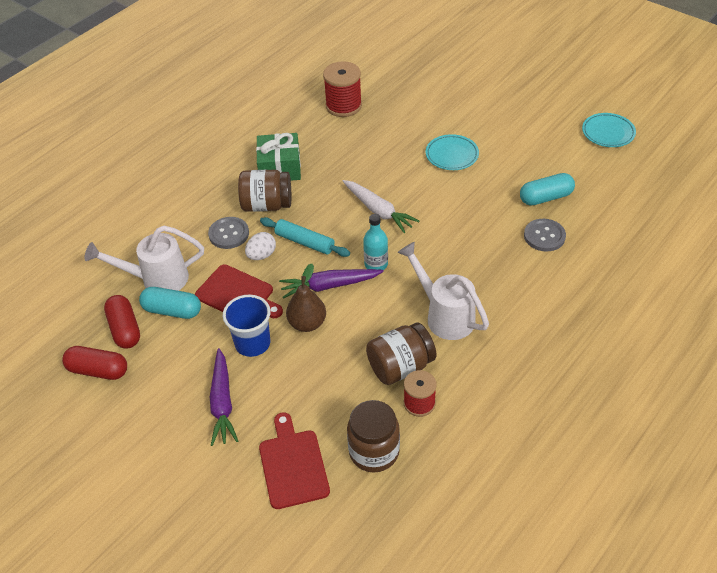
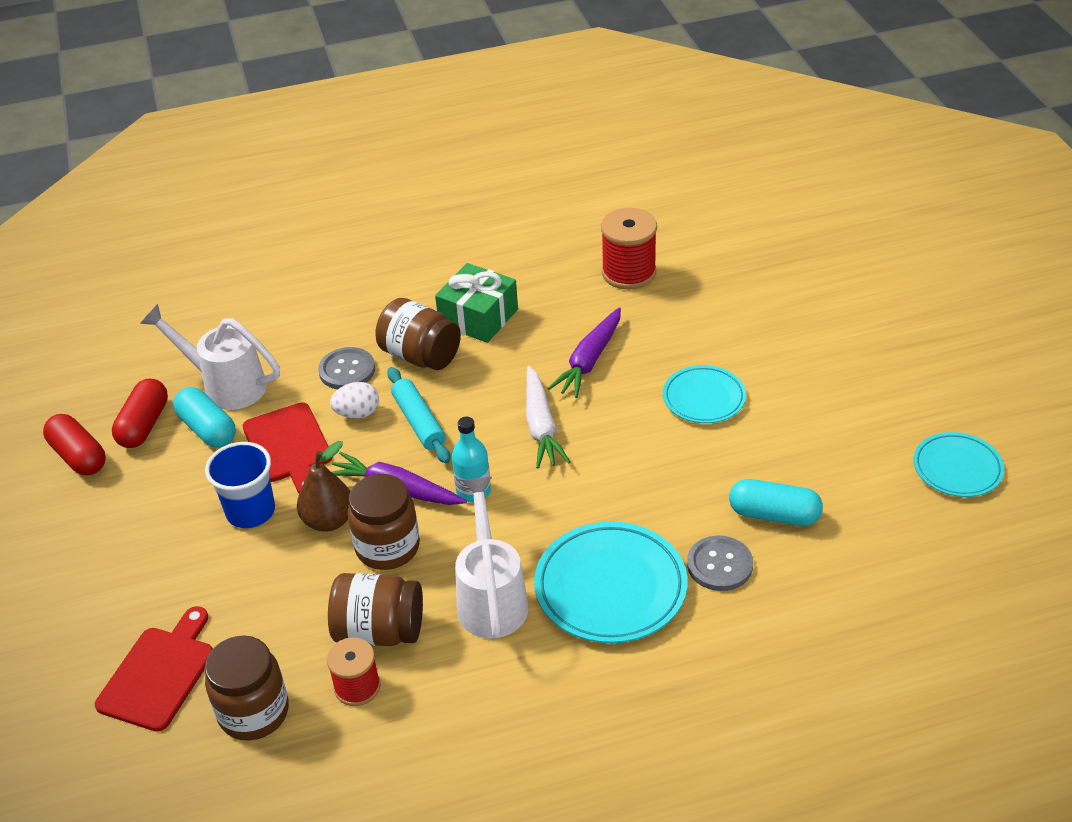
camera: 35 degrees right, 5 degrees down
(222, 402) = (158, 561): purple carrot -> purple carrot (589, 361)
(358, 320) = (387, 547): none -> brown jar
(501, 276) = (610, 588): none -> turquoise plate

